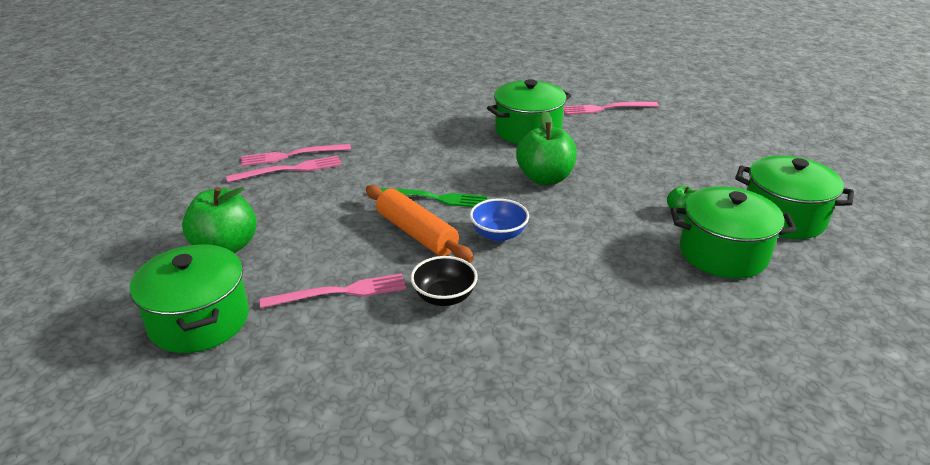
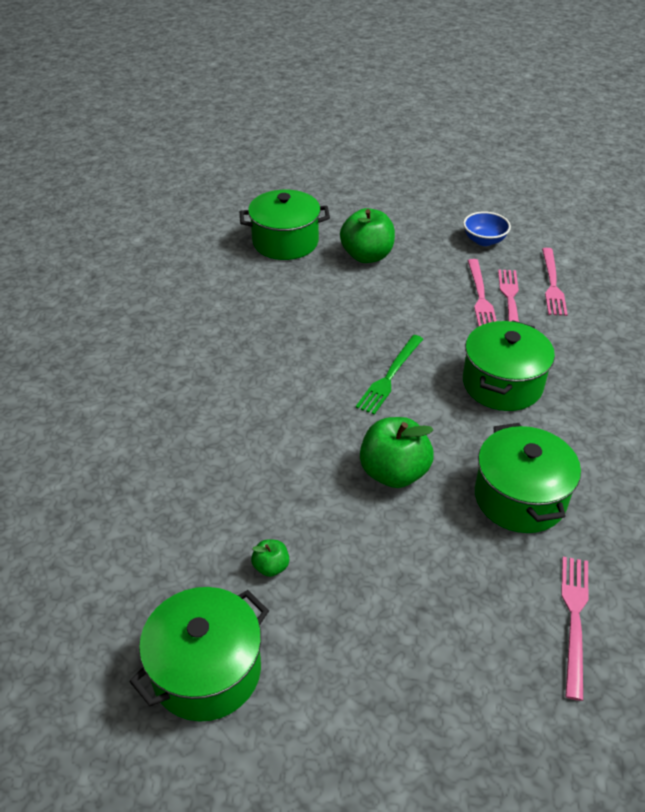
camera: 110 degrees right, 10 degrees up
(339, 292) = (278, 301): pink fork -> pink fork (552, 284)
(416, 233) = (335, 354): orange rolling pin -> none
(444, 297) = (240, 351): black bowl -> none
(498, 234) = (306, 404): blue bowl -> blue bowl (484, 240)
(723, 253) = (182, 564): green pot -> green pot (502, 384)

